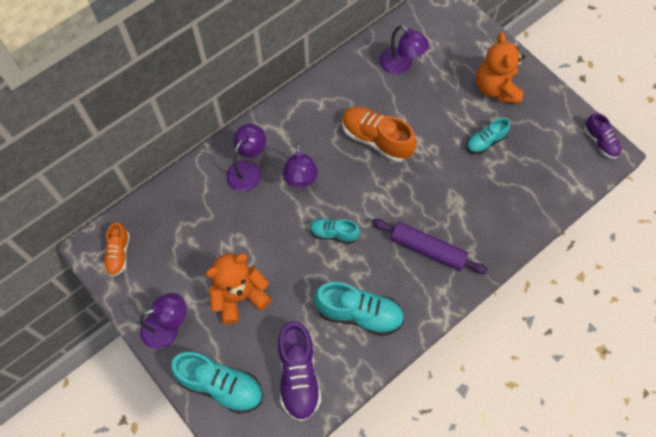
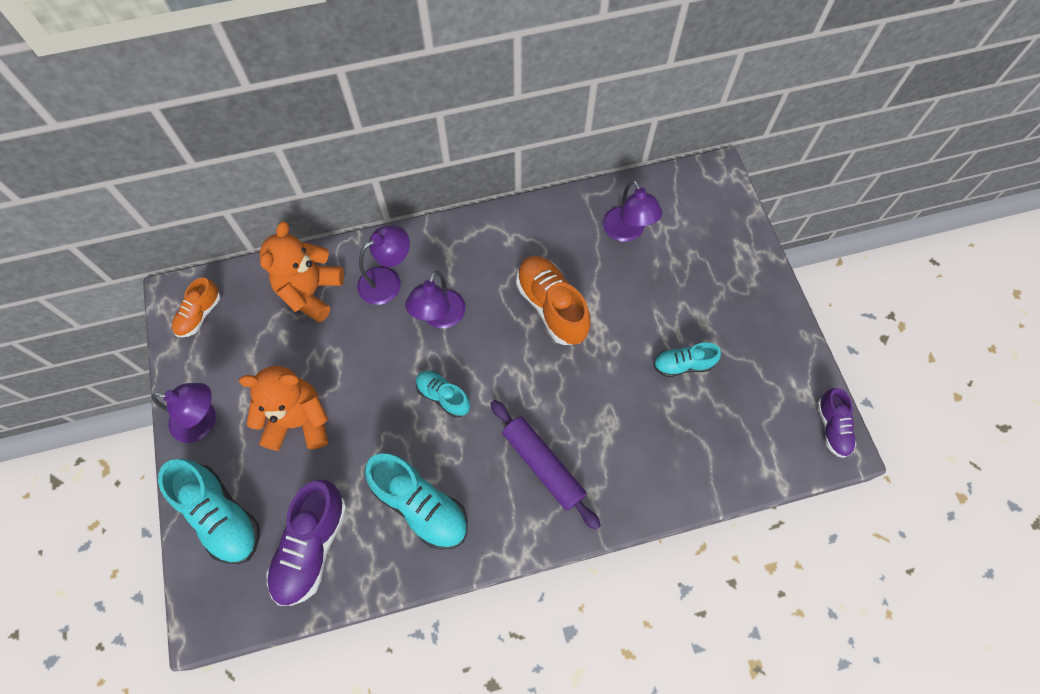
camera: 25 degrees right, 0 degrees up
(496, 88) = (729, 305): orange teddy bear -> orange teddy bear (311, 292)

